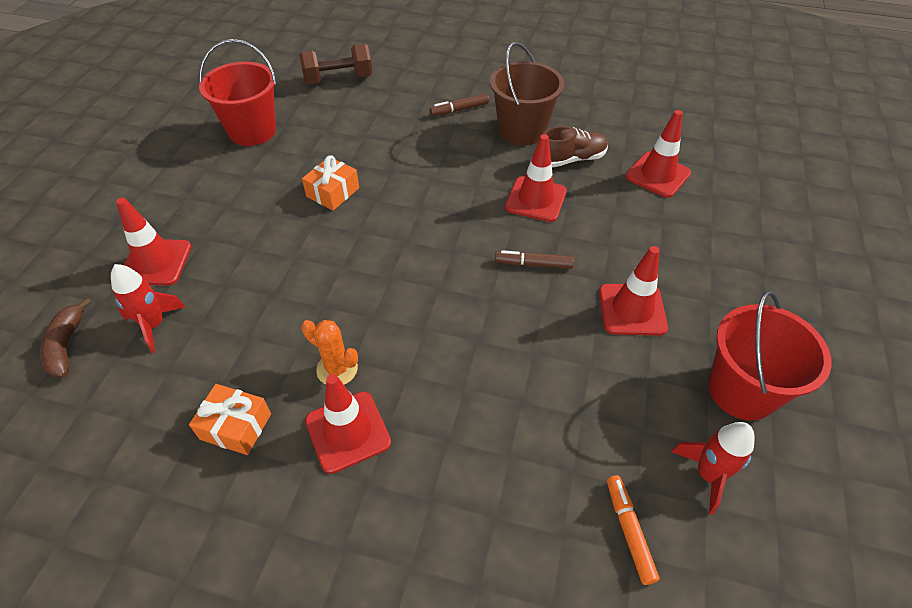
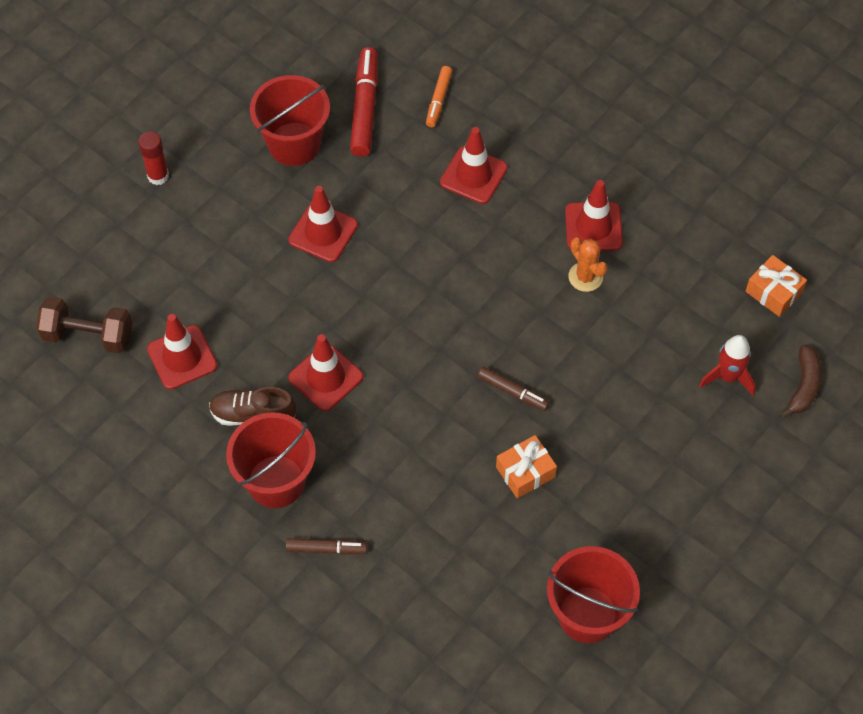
camera: 155 degrees left, 10 degrees up
(156, 262) = (721, 449): red traffic cone -> red traffic cone (473, 175)
(236, 426) = (674, 262): orange gift -> orange gift (773, 292)
(338, 79) = (449, 679): brown dumbbell -> brown dumbbell (88, 335)
(522, 130) = (276, 481): brown bucket -> red bucket
(533, 264) = (375, 306): brown marker -> brown marker (513, 392)
(707, 475) = (364, 108): red rocket -> red marker
(831, 301) = (158, 176): none -> red glue stick

